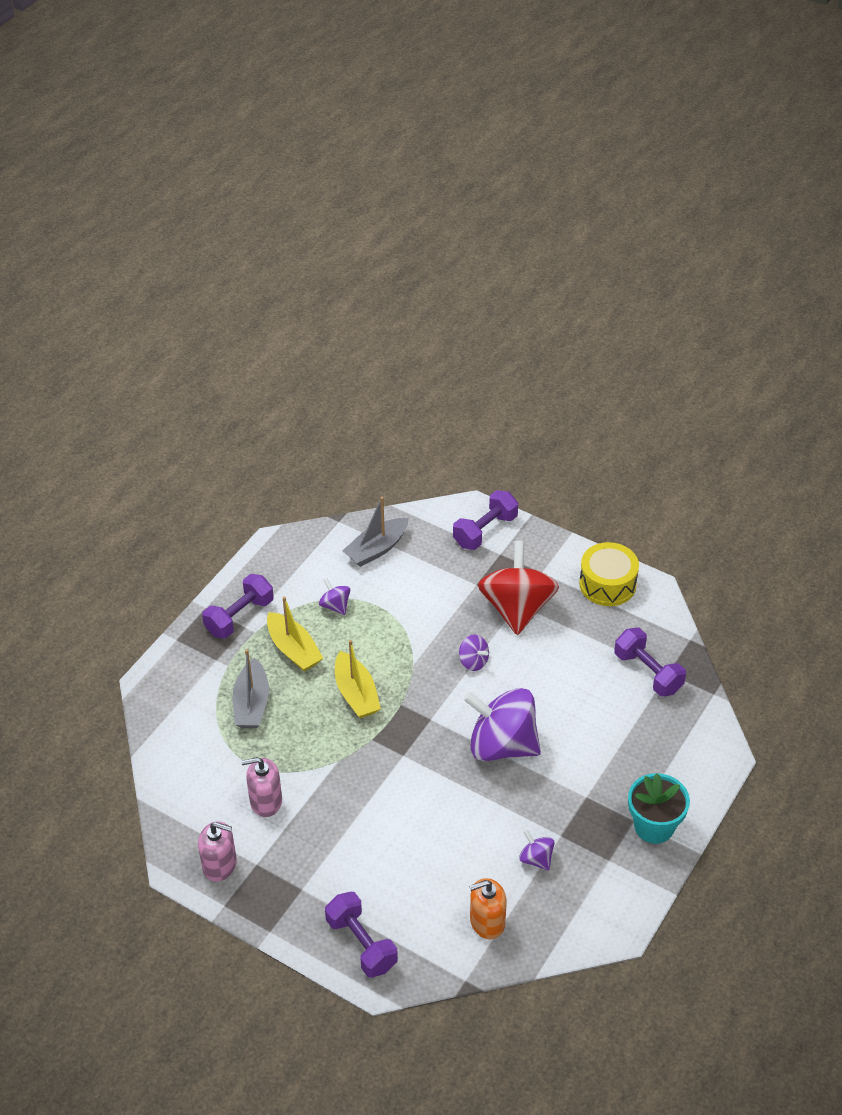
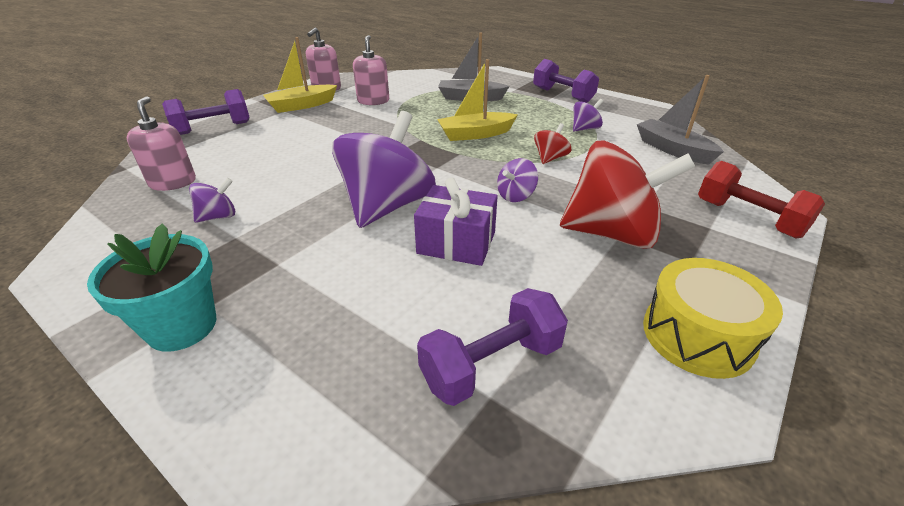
camera: 95 degrees right, 10 degrees down
(293, 649) = (528, 112): yellow boat -> yellow boat (301, 105)
(403, 636) = (550, 158): none -> red spinning top
(485, 531) = (748, 218): purple dumbbell -> red dumbbell
(487, 922) = (173, 182): orange soap dispenser -> pink soap dispenser
(543, 695) = (456, 243): none -> purple gift

